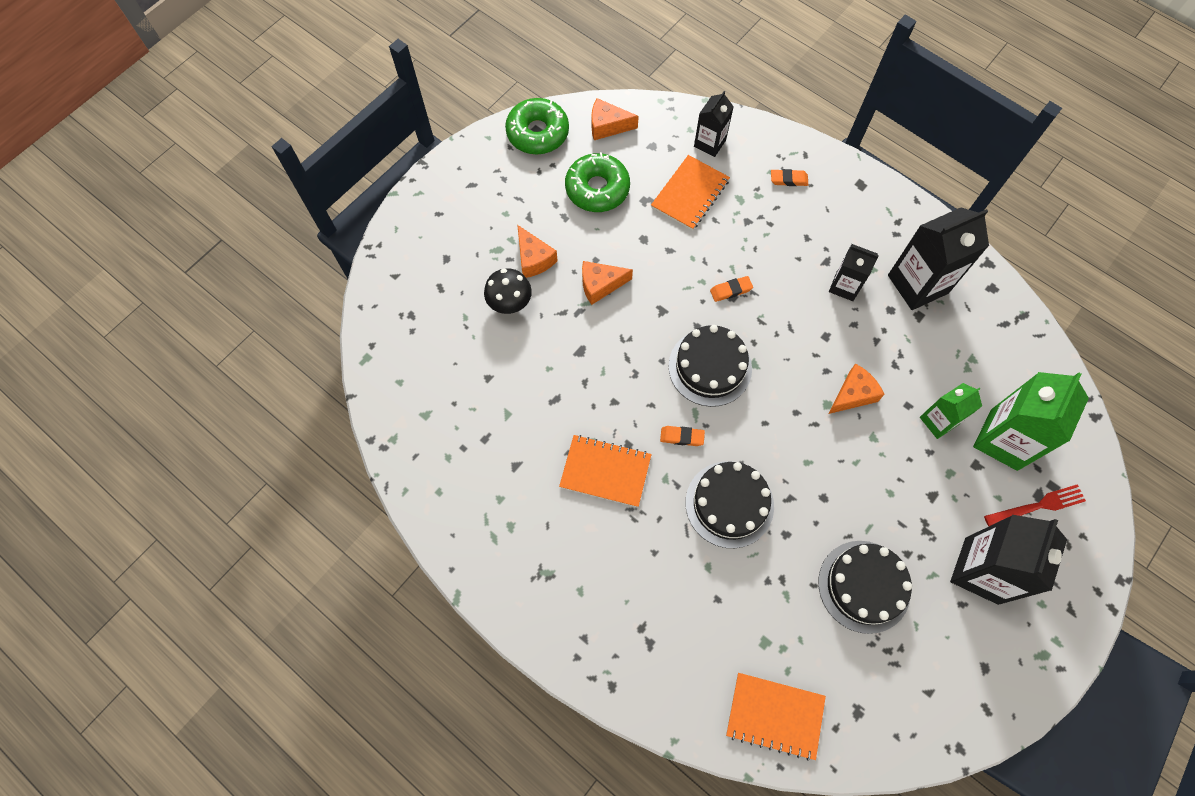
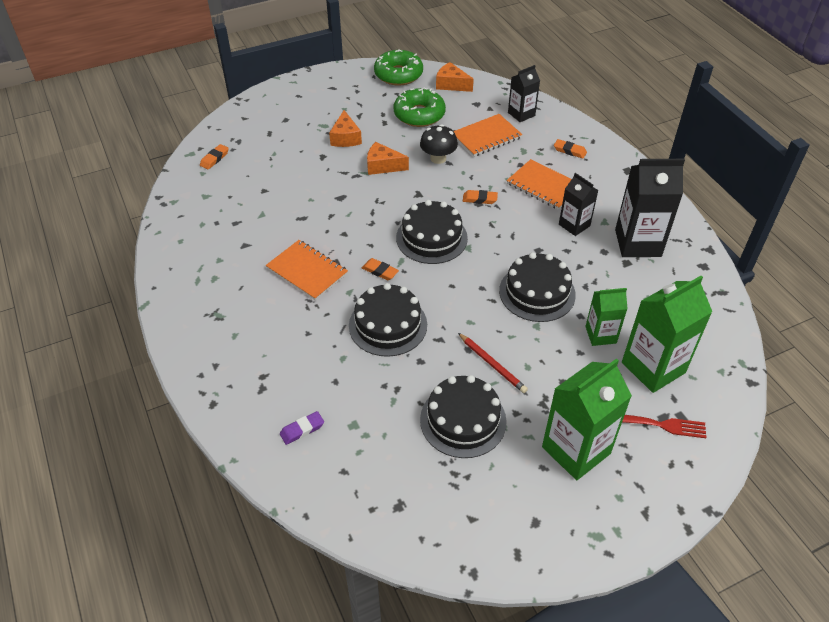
camera: 25 degrees right, 20 degrees down
(400, 354) = (214, 159): none -> orange eraser
(510, 303) = (310, 155): black mushroom -> black mushroom (438, 158)
(719, 673) = (302, 430): none -> purple eraser
(775, 715) = (326, 478): orange notebook -> orange notebook (543, 186)
(853, 394) = (537, 292): orange cheese -> black cake
(856, 506) = (492, 364): none -> red pencil
(981, 570) = (576, 450): black carton -> green carton

